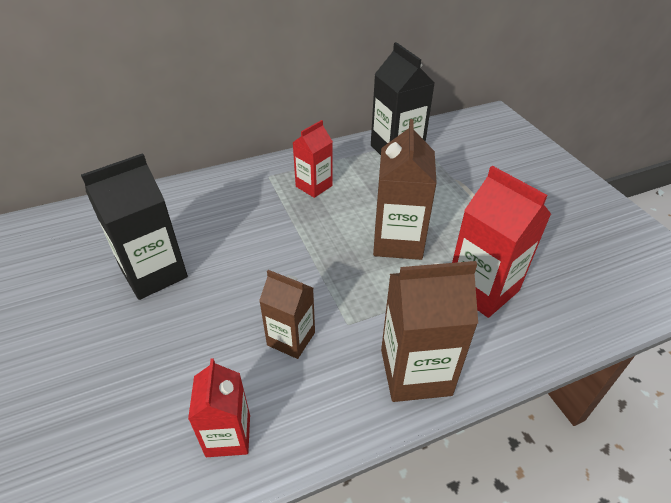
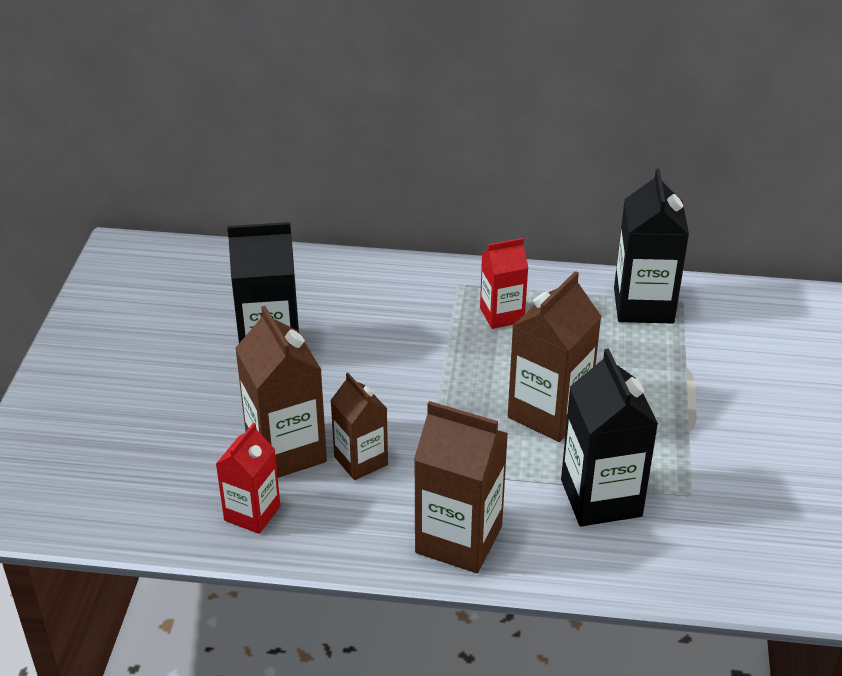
camera: 30 degrees right, 5 degrees down
(222, 358) = (286, 451): none -> brown carton
(482, 289) = (601, 498): red carton -> black carton

